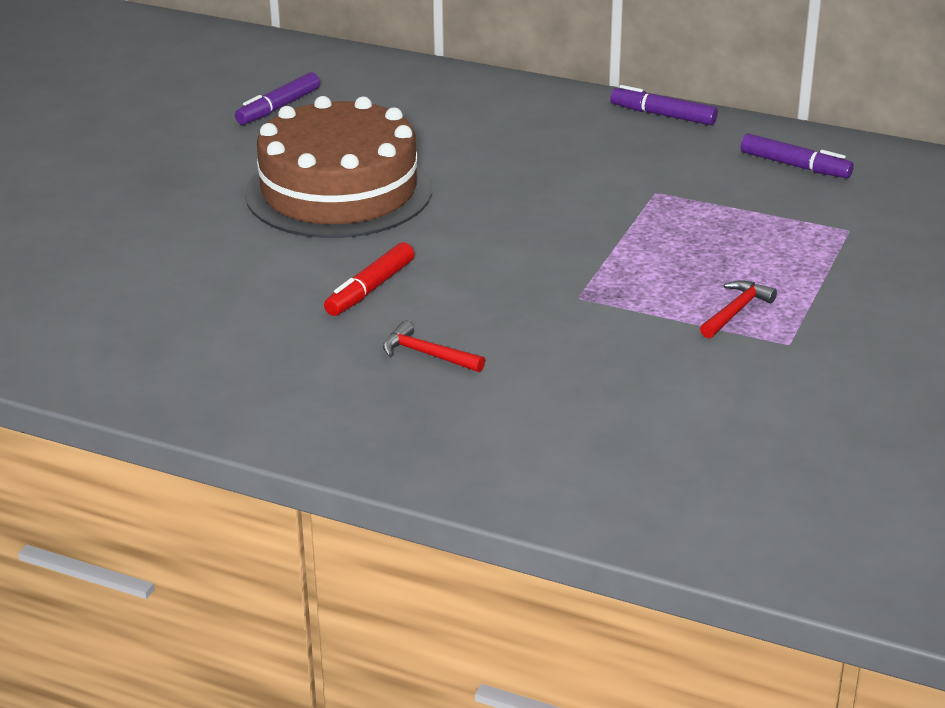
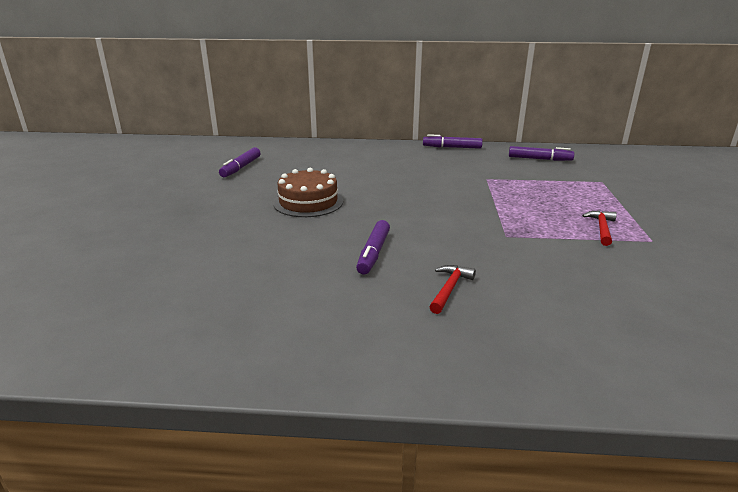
camera: 20 degrees left, 5 degrees down
(339, 191) = (308, 202): brown cake -> brown cake, size x0.58
(370, 289) = (374, 253): red marker -> purple marker
(427, 354) = (449, 289): red hammer -> red hammer turned 105 degrees clockwise

